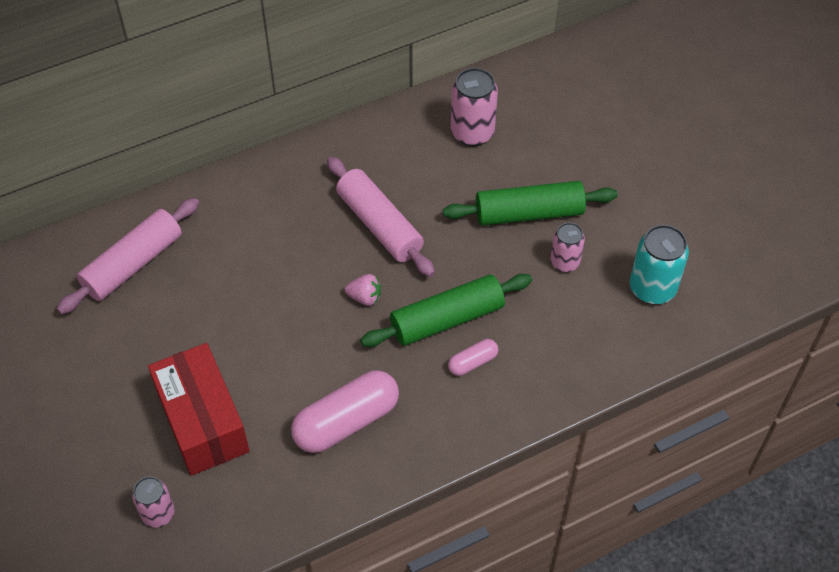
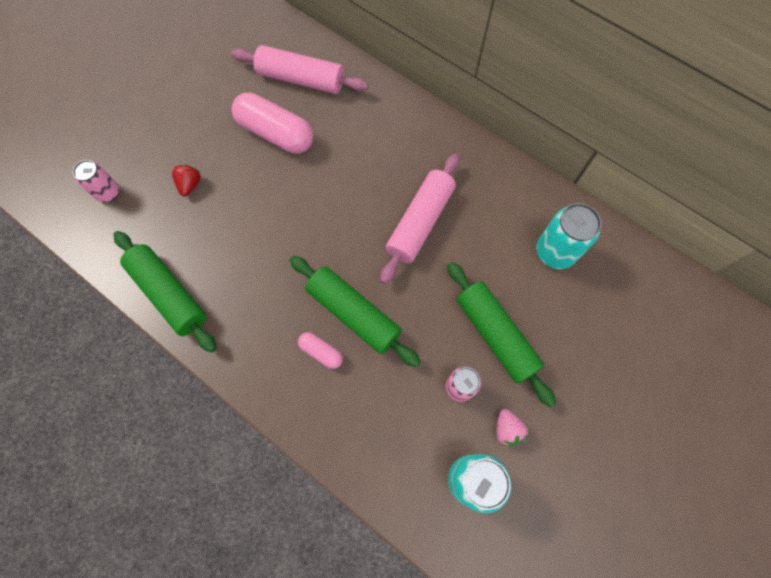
camera: 65 degrees right, 15 degrees up
(203, 422) = (190, 185): red box -> red strawberry
(331, 485) = (169, 294): none -> green rolling pin
(346, 421) = (227, 280): pink capsule -> pink capsule (276, 133)
(365, 297) = (345, 243): pink strawberry -> pink strawberry (507, 429)
(472, 132) = (555, 252): pink can -> turquoise can

